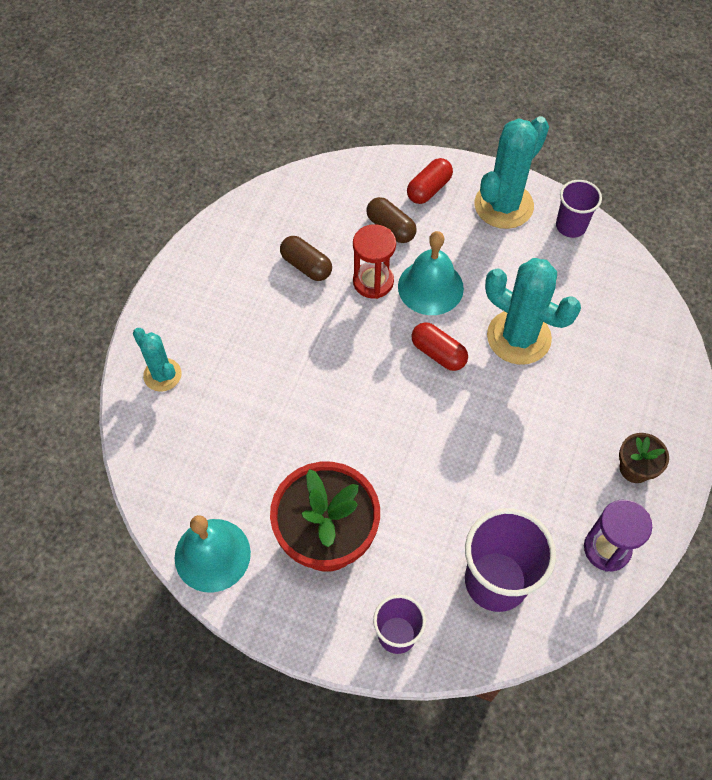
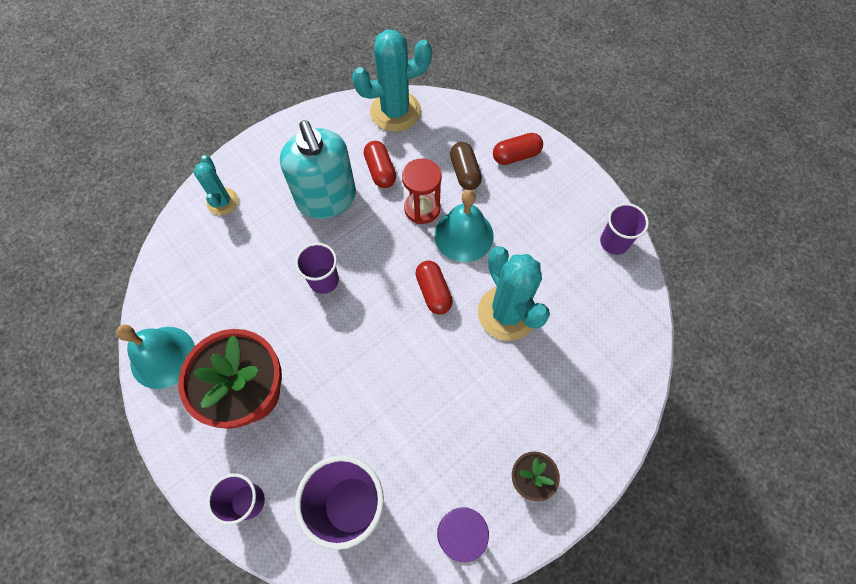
camera: 30 degrees right, 5 degrees up
(271, 319) = (327, 199): none -> turquoise soap dispenser
(306, 266) = (380, 171): brown capsule -> red capsule
(324, 397) = (324, 280): none -> purple cup
(503, 205) = (568, 197): turquoise cactus -> turquoise cactus (395, 111)

